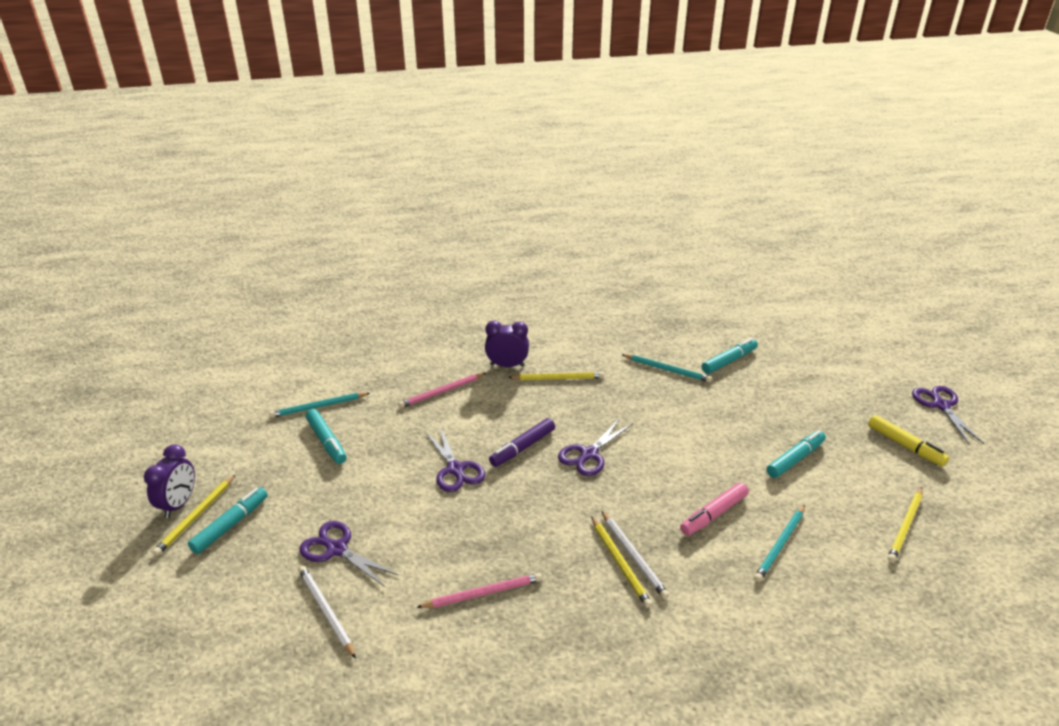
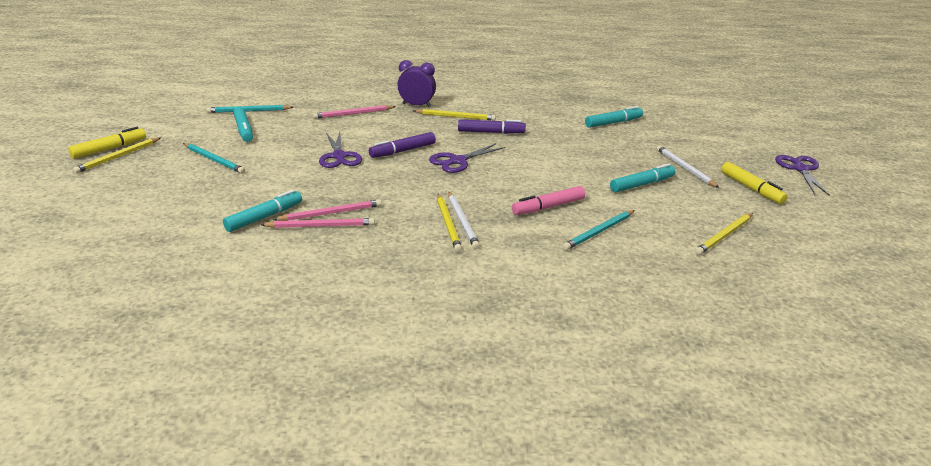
camera: 10 degrees right, 5 degrees down
(179, 504) = (109, 149): purple clock -> yellow marker
(230, 525) = (141, 164): turquoise marker -> turquoise marker (264, 217)
(326, 611) = (187, 219): white pencil -> white pencil (685, 168)
(337, 549) = (216, 187): purple scissors -> none
(485, 569) = (330, 213): none -> pink pencil
(606, 399) = (490, 132): none -> purple marker
(667, 369) = (554, 122): turquoise pencil -> turquoise pencil (214, 160)

